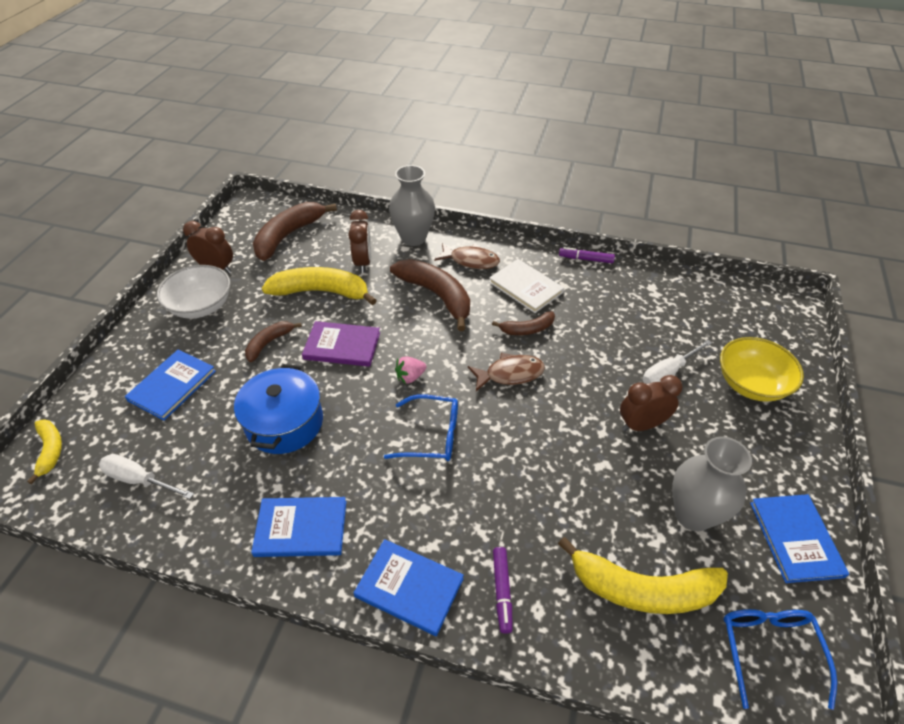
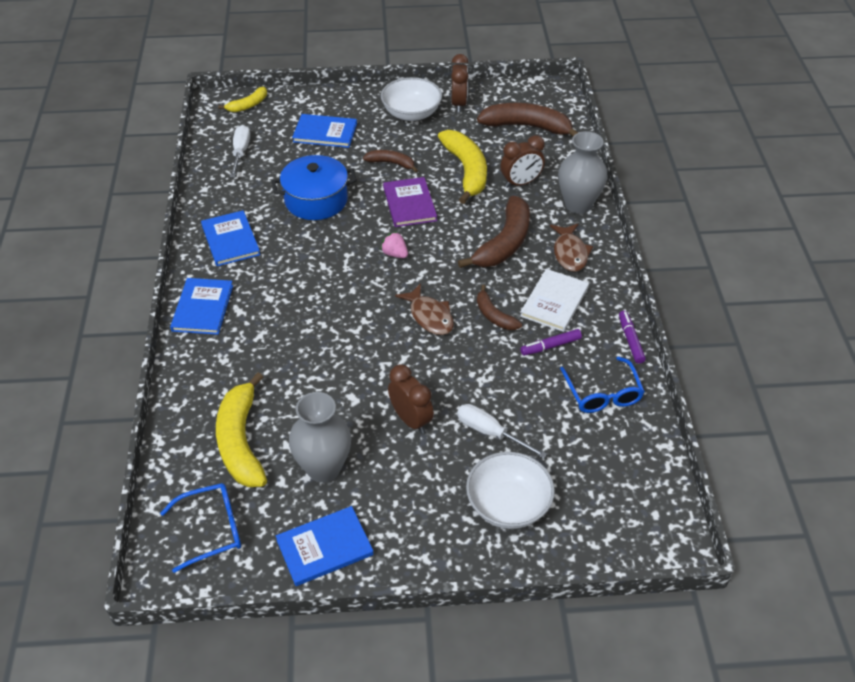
camera: 70 degrees right, 0 degrees up
(431, 435) = (339, 284): blue glasses -> blue glasses (602, 393)
(502, 591) = (214, 358): purple marker -> purple marker (550, 346)
(751, 384) = (508, 505): yellow bowl -> white bowl

